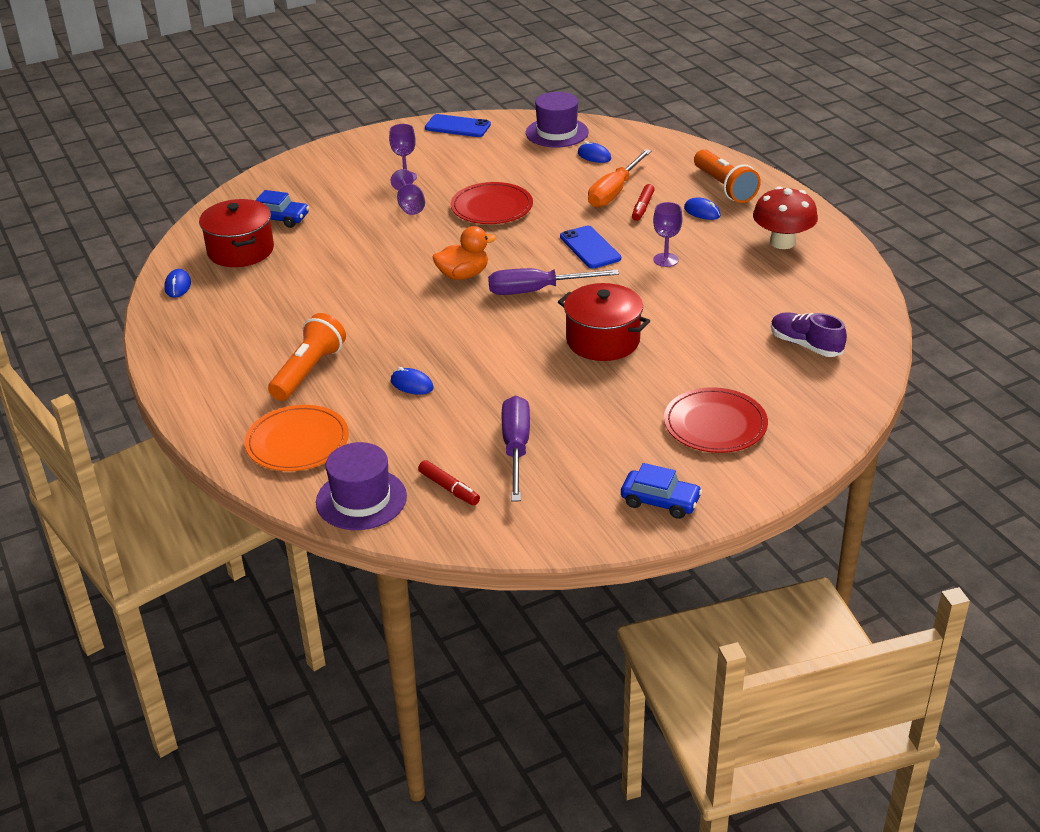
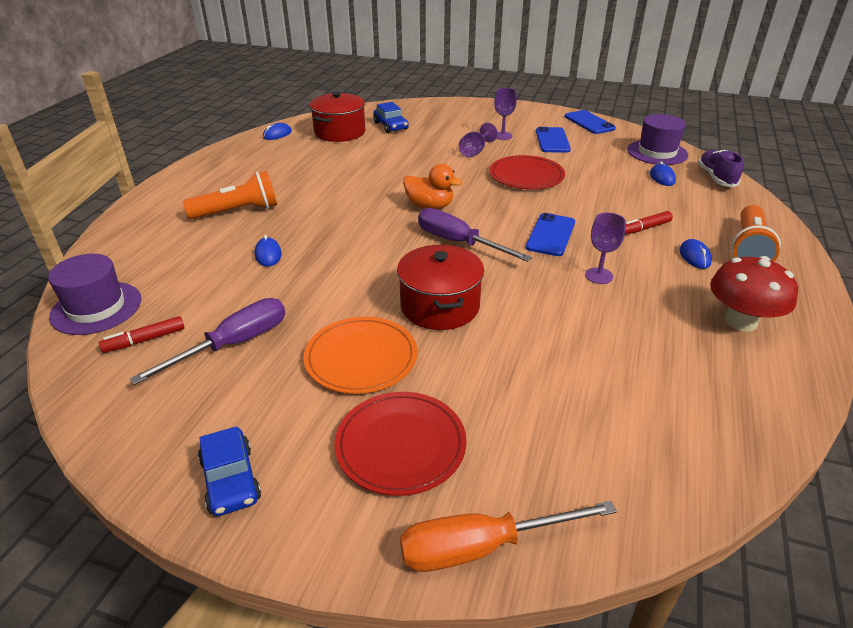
camera: 45 degrees right, 0 degrees up
(297, 442) = (148, 248): orange plate -> orange plate (361, 358)
(449, 488) = (145, 340): red marker -> red marker turned 60 degrees clockwise
(456, 161) = (552, 140): none -> blue phone
(614, 192) = (638, 207): orange screwdriver -> orange screwdriver (481, 547)
(805, 345) = (616, 433): purple shoe -> purple shoe (716, 178)

